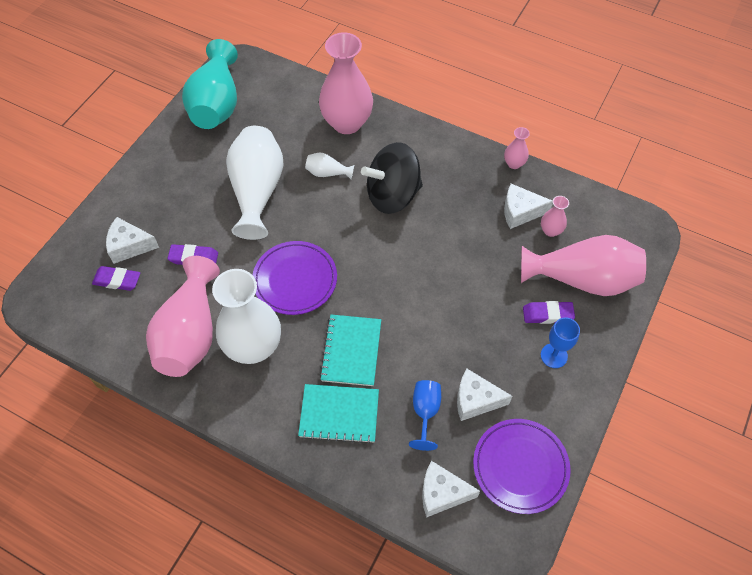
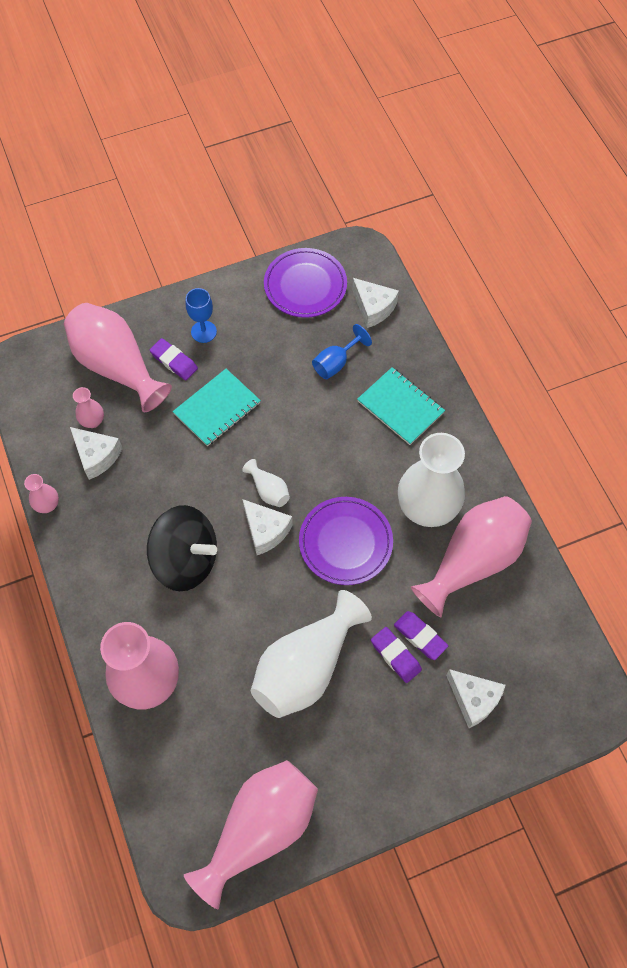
camera: 140 degrees left, 5 degrees up
(117, 280) = (507, 667): purple eraser -> purple eraser (395, 656)
(216, 104) = (260, 828): turquoise vase -> pink vase
(327, 173) = (222, 634): white vase -> white vase (268, 490)
(351, 351) = (350, 446): turquoise notebook -> turquoise notebook (217, 408)
(475, 400) = (292, 345): white cheese -> white cheese (265, 531)

